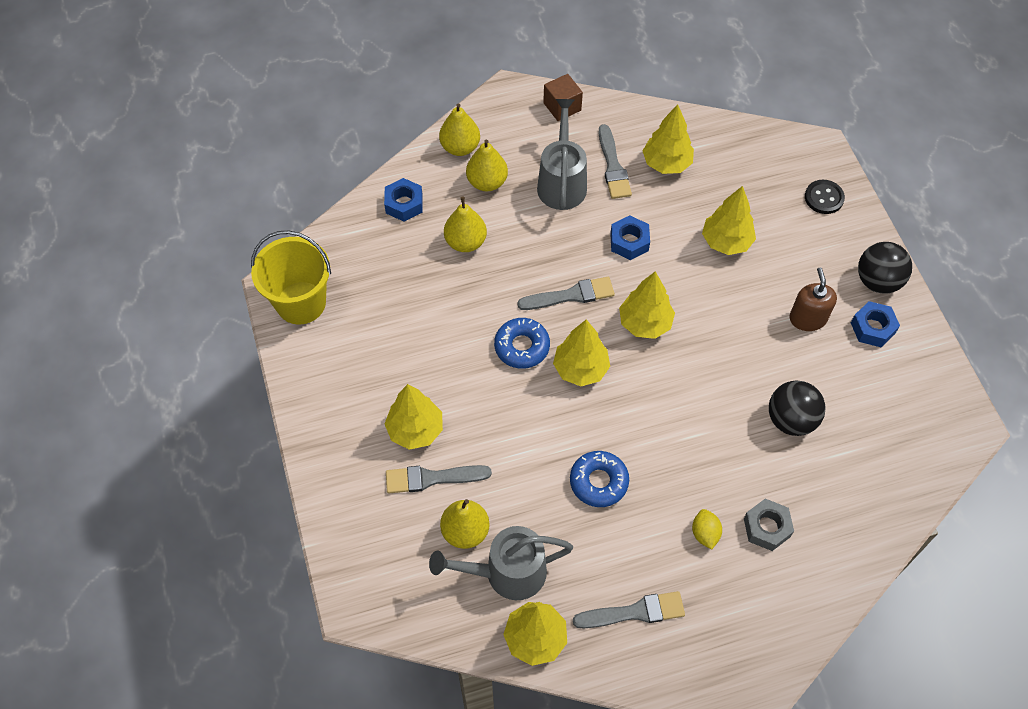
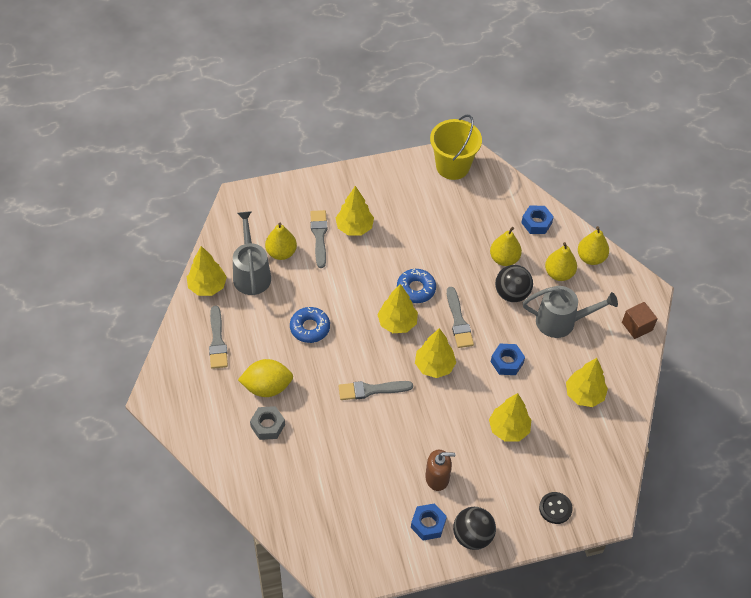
camera: 90 degrees right, 5 degrees down
(613, 166) = (579, 357): grey brush -> grey brush (371, 390)
(705, 533) = (267, 387): yellow lemon -> yellow lemon, size x1.87
(791, 419) = (350, 453): black ball -> black ball (512, 294)

